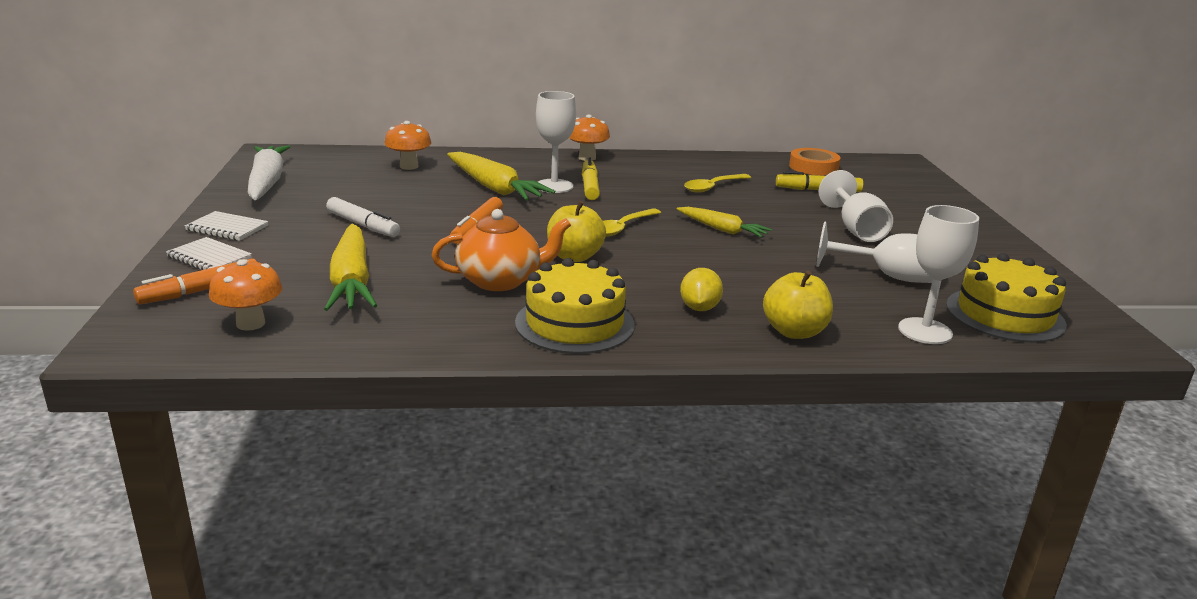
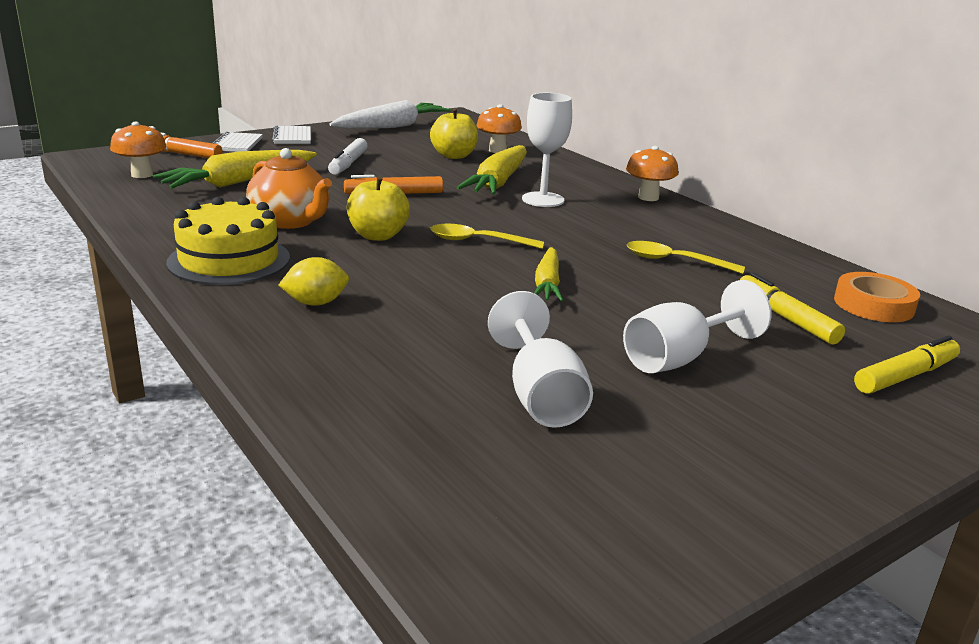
camera: 60 degrees right, 0 degrees up
(590, 186) = (569, 211): yellow marker -> yellow marker (905, 376)
(794, 332) = (302, 357): yellow apple -> yellow apple (454, 156)
(925, 331) = (384, 439): white goblet -> none
(1005, 315) = (511, 502): yellow cake -> none

